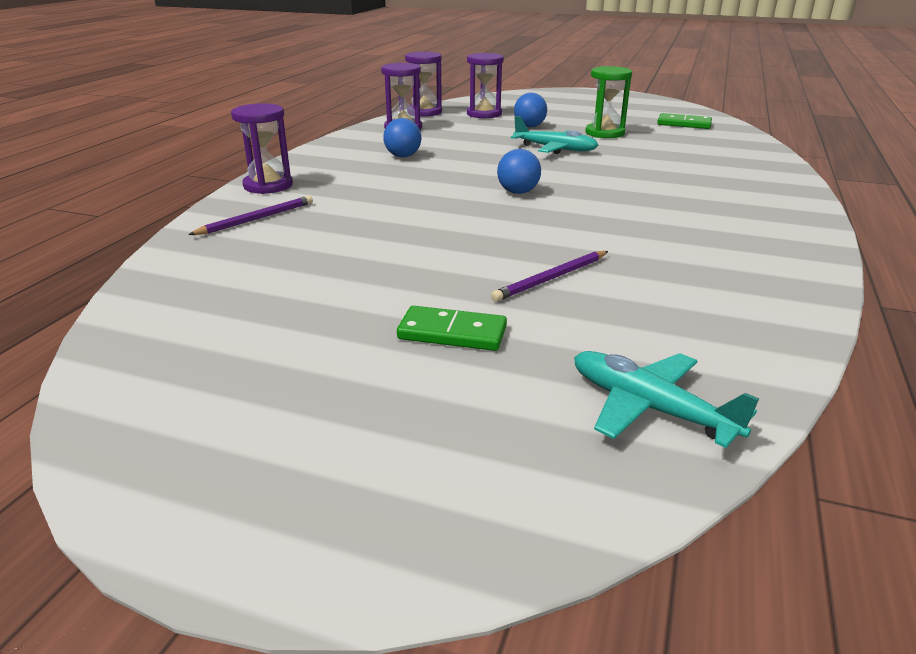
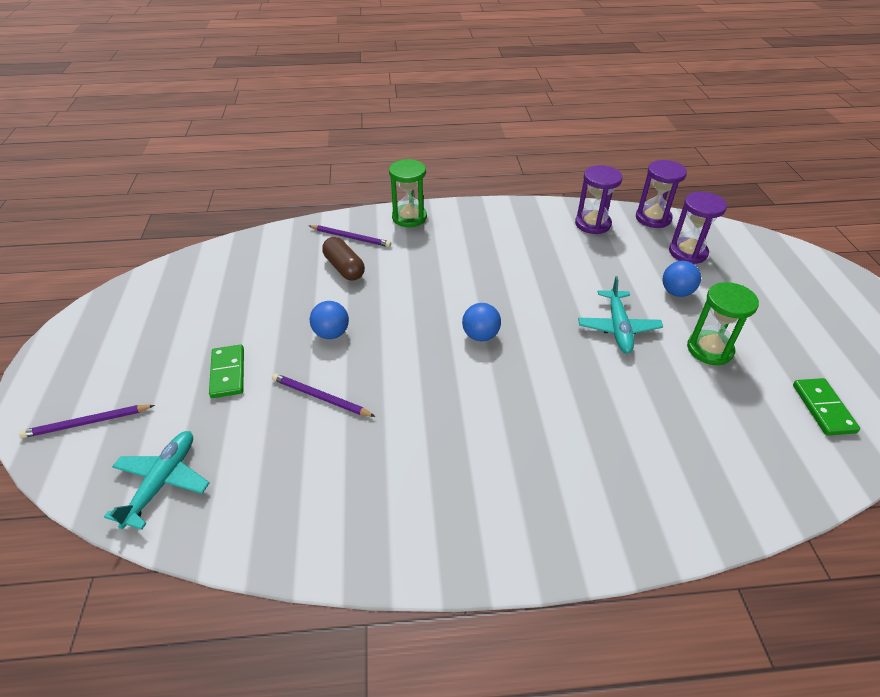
camera: 65 degrees right, 15 degrees up
(268, 185) = (409, 217): purple hourglass -> green hourglass
(316, 231) = (344, 268): none -> brown capsule
(403, 156) = (518, 250): blue ball -> blue ball (331, 333)
(467, 482) = (87, 423): none -> purple pencil

